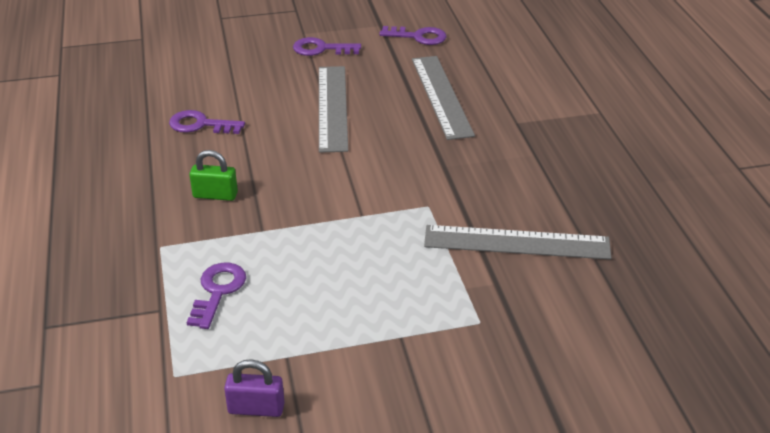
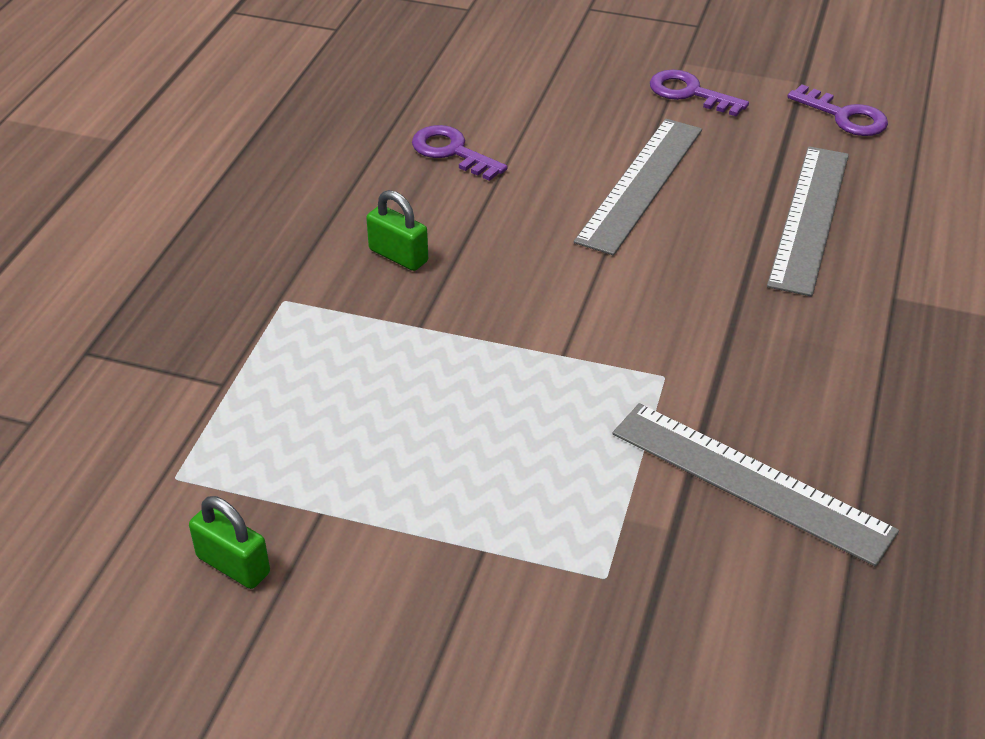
camera: 30 degrees right, 5 degrees up
(218, 291) = (305, 388): purple key -> none
(256, 408) = (233, 565): purple padlock -> green padlock

